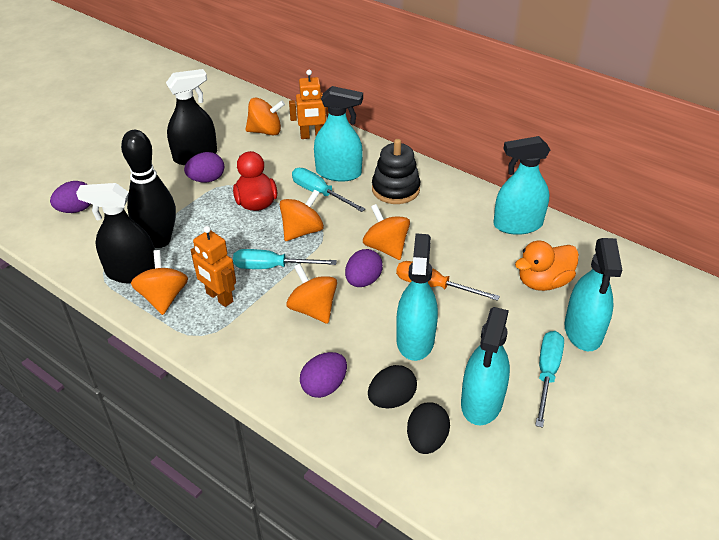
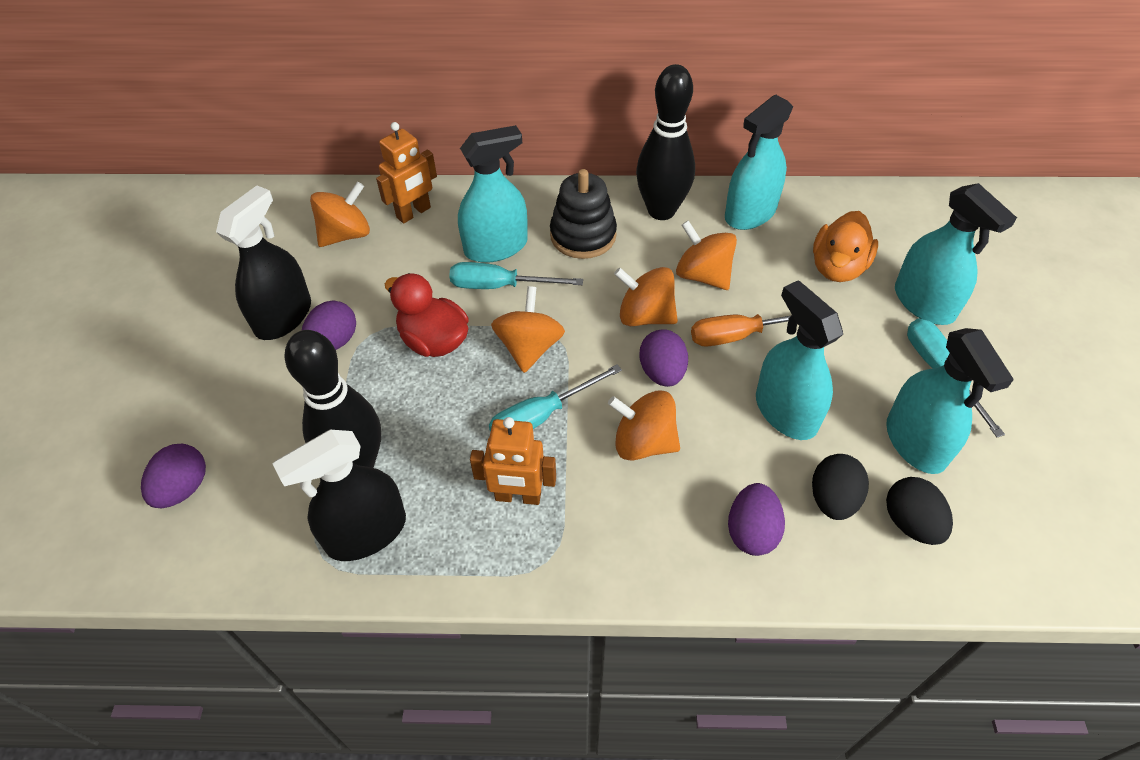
camera: 35 degrees left, 10 degrees up
(163, 298) = (446, 541): orange spinning top -> orange spinning top (703, 275)
(459, 198) = (661, 210): none -> black bowling pin

